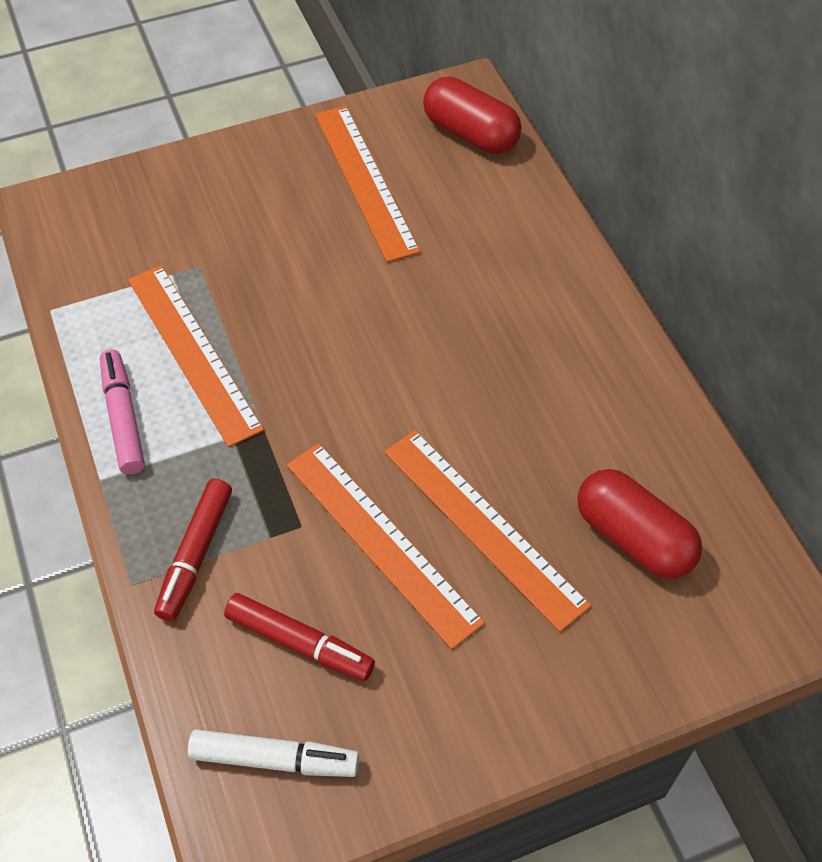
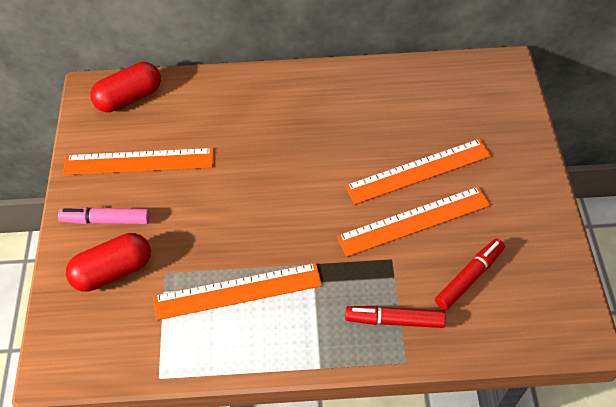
camera: 70 degrees left, 0 degrees up
(123, 418) = (275, 344): pink marker -> pink marker (106, 220)
(196, 554) = (394, 320): red marker -> red marker turned 150 degrees clockwise
(274, 759) = (537, 306): white marker -> none
(633, 538) = (444, 110): red capsule -> red capsule (113, 271)

